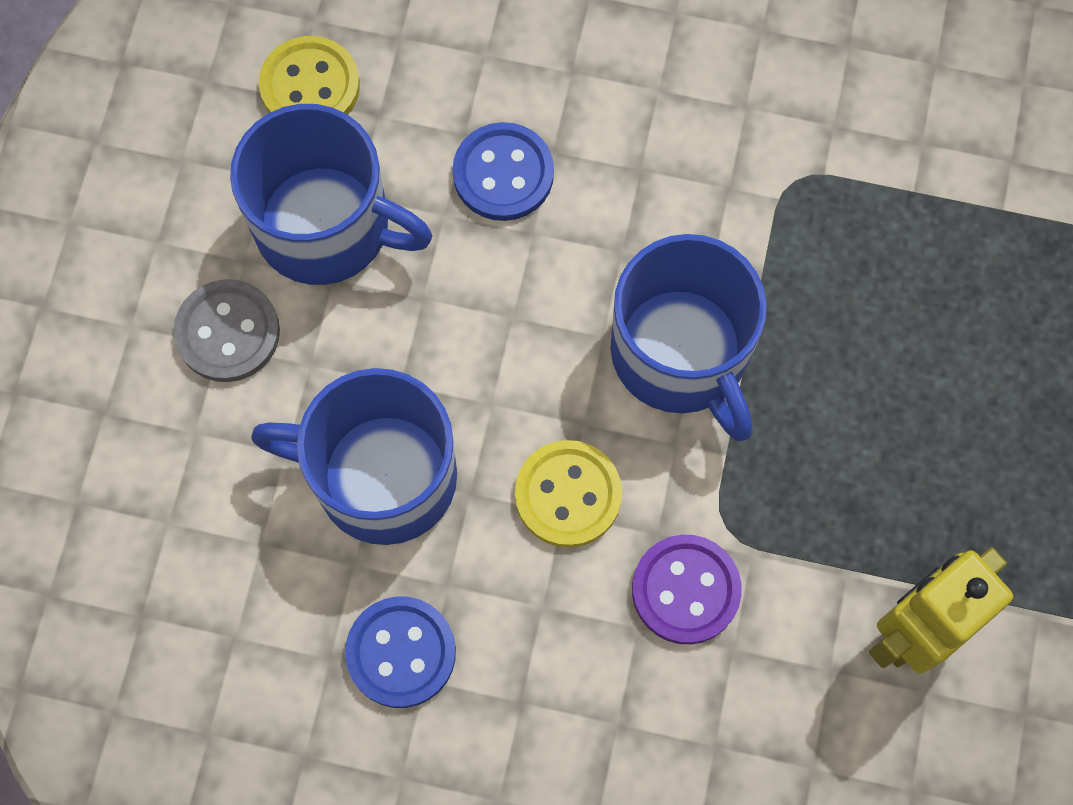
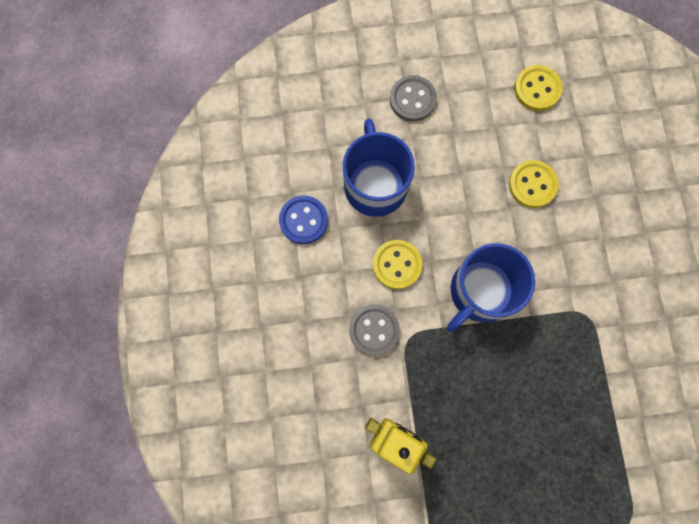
camera: 70 degrees right, 5 degrees up
(326, 226) = (476, 120): blue mug -> none
(503, 174) = (532, 184): blue button -> yellow button
(686, 590) = (374, 330): purple button -> grey button

